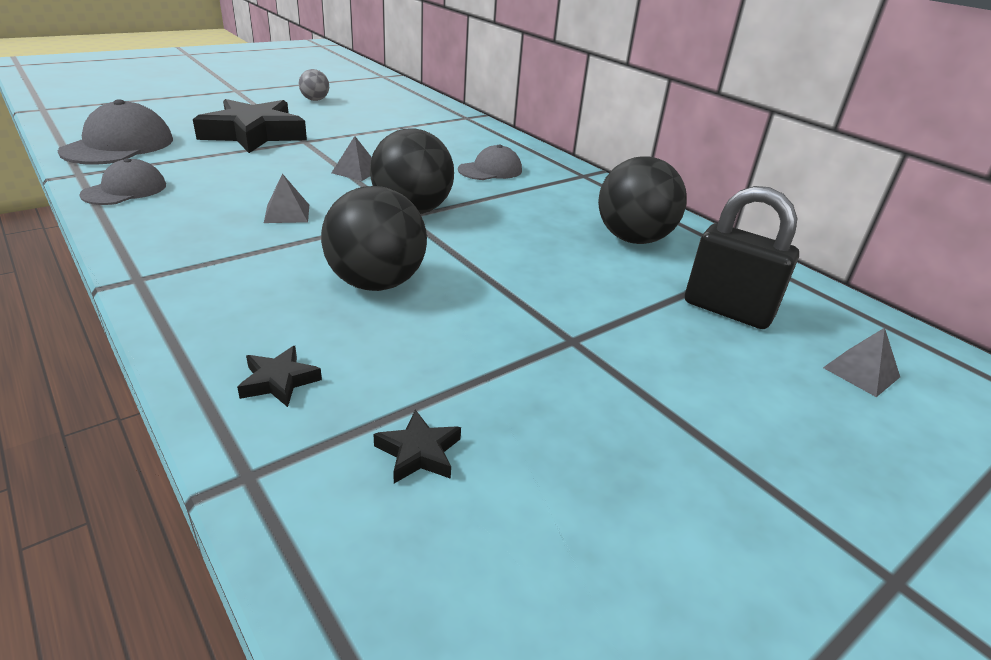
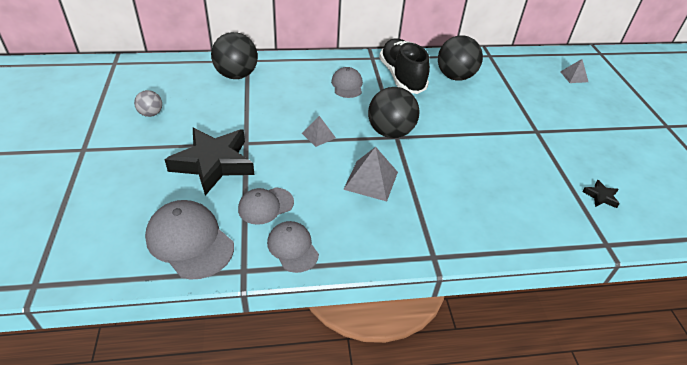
camera: 60 degrees left, 10 degrees up
(195, 166) = (265, 206): none -> grey cap
(279, 381) = (547, 222): black star -> none
(287, 213) = (371, 180): grey pyramid -> grey pyramid, size x1.64
(376, 283) = (470, 170): black ball -> black ball (236, 75)
(565, 200) = (401, 77): none -> black shoe
(727, 310) = (525, 83): black padlock -> none

